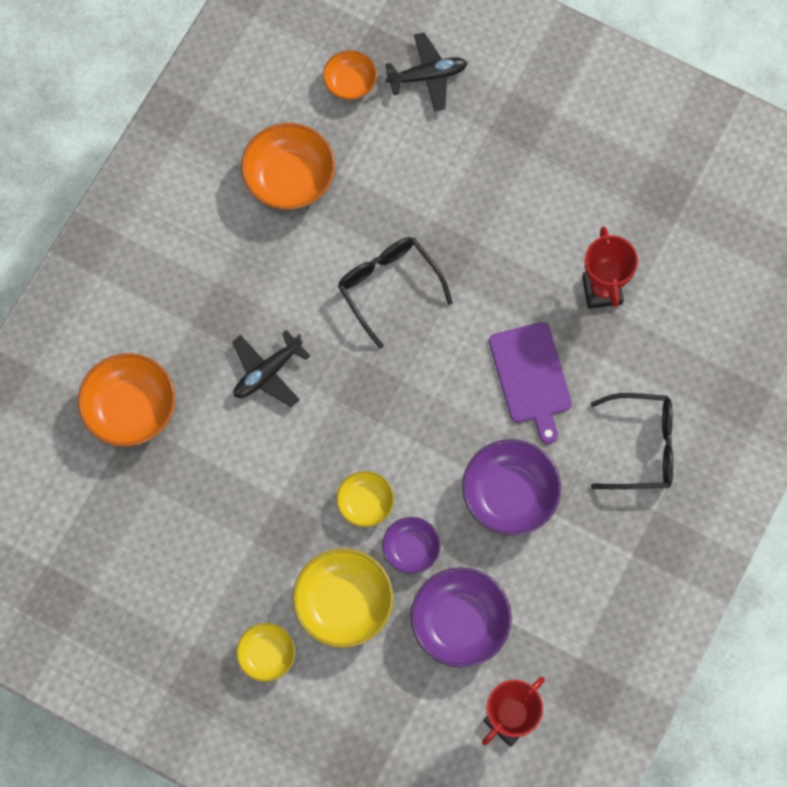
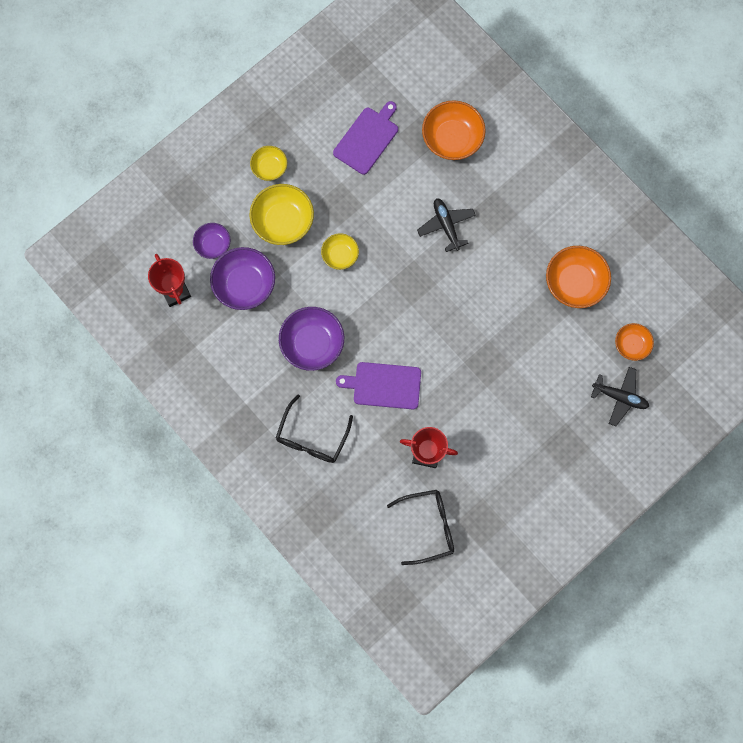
camera: 110 degrees right, 5 degrees up
(172, 528) = (367, 139): none -> purple cutting board
(388, 287) = (477, 318): black glasses -> black glasses (429, 526)
(411, 549) = (301, 272): purple bowl -> purple bowl (213, 244)
(427, 76) = (620, 397): black plane -> black plane turned 75 degrees counterclockwise

